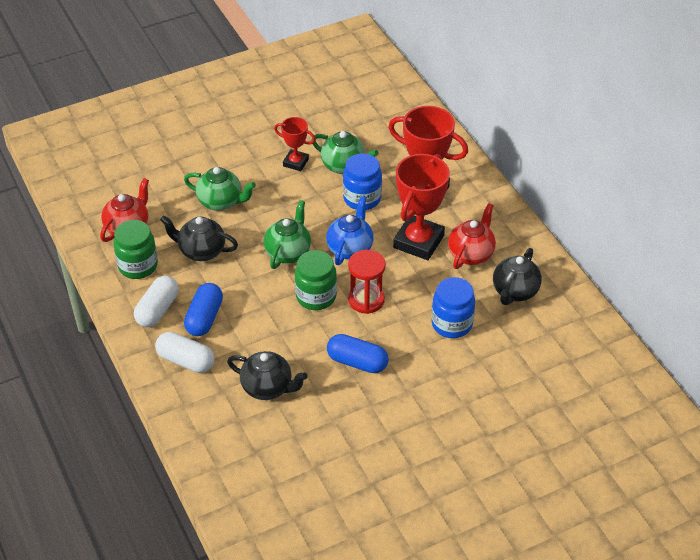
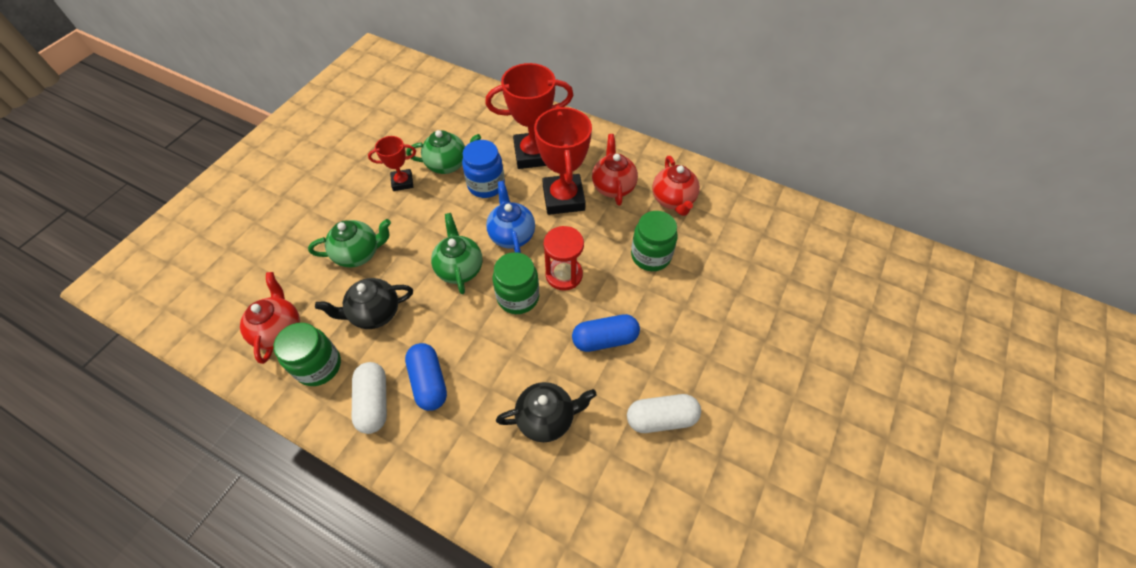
camera: 35 degrees left, 10 degrees up
(186, 361) = (444, 441): white capsule -> white capsule (661, 418)
(452, 324) = (651, 256): blue jar -> green jar
(514, 292) = (673, 200): black teapot -> red teapot

